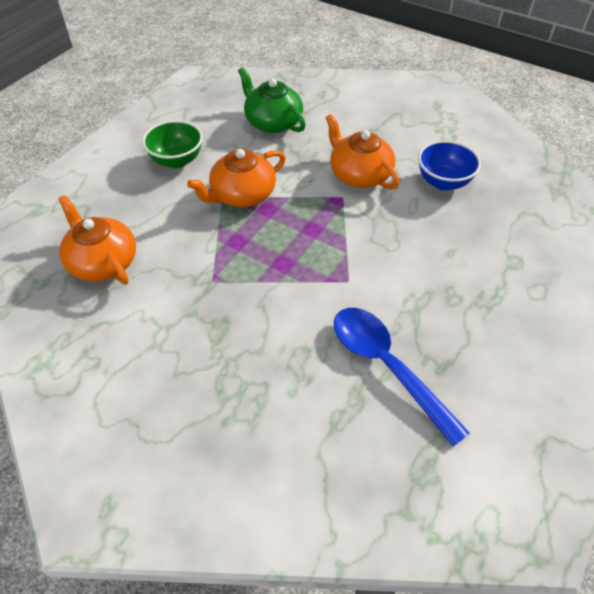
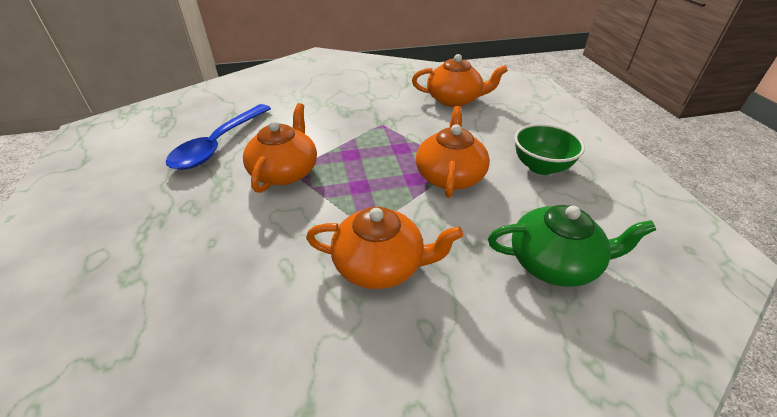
camera: 135 degrees right, 10 degrees down
(353, 282) = (285, 172): none -> orange teapot
(387, 367) = (218, 144): blue spoon -> blue spoon turned 105 degrees clockwise
(443, 182) = (271, 328): blue bowl -> none

